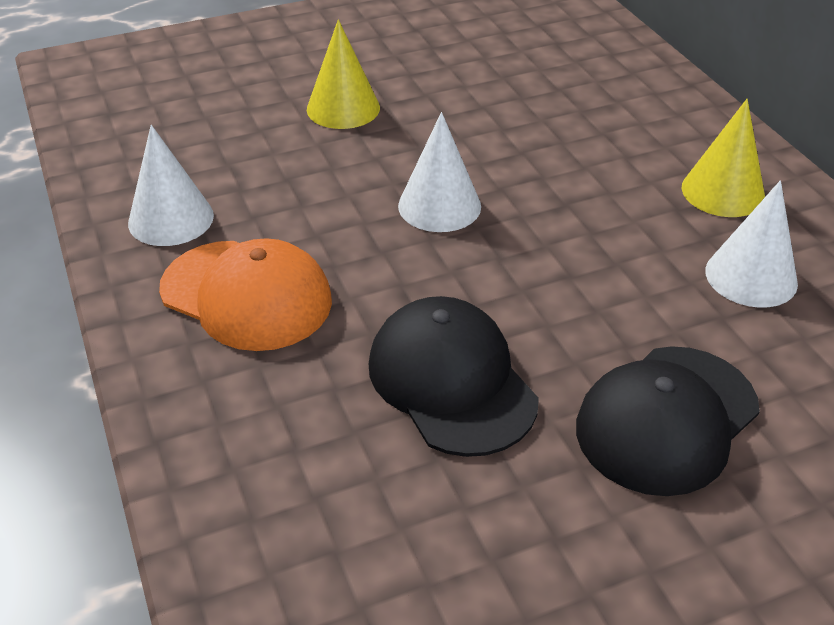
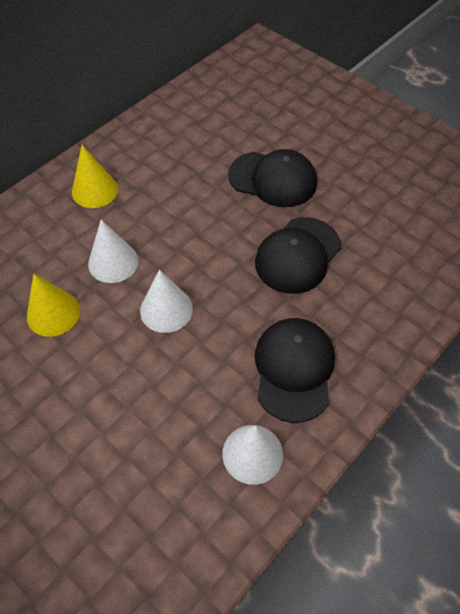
camera: 115 degrees left, 15 degrees up
(246, 295) = (294, 369): orange cap -> black cap
(343, 108) = (75, 413): yellow cone -> yellow cone (53, 313)
(751, 276) = (163, 169): white cone -> white cone (113, 262)

